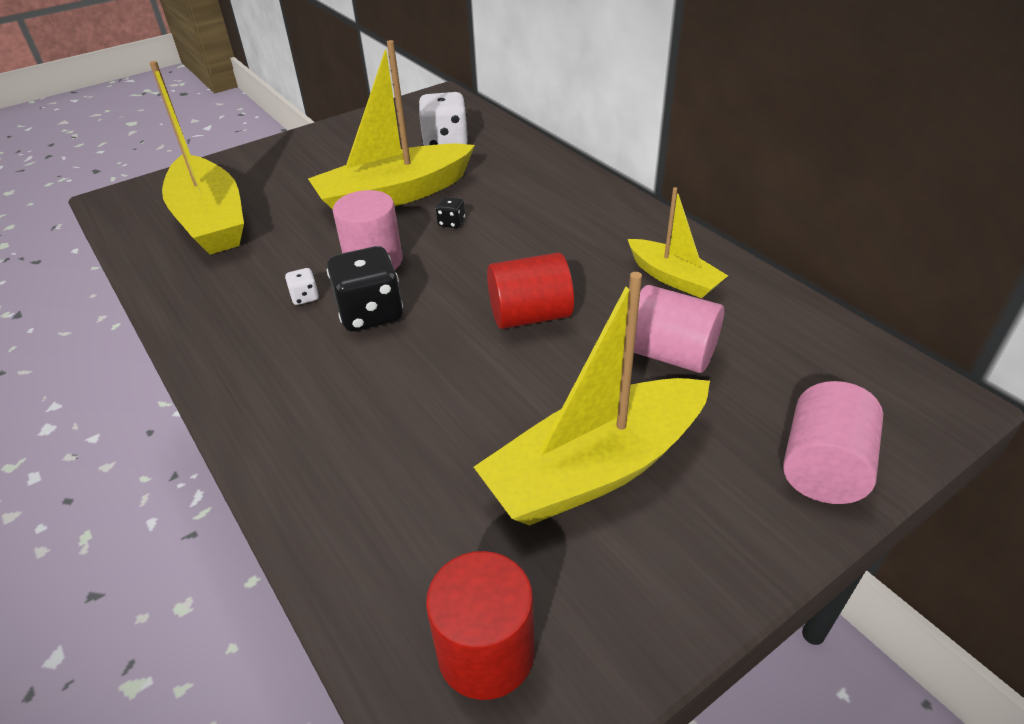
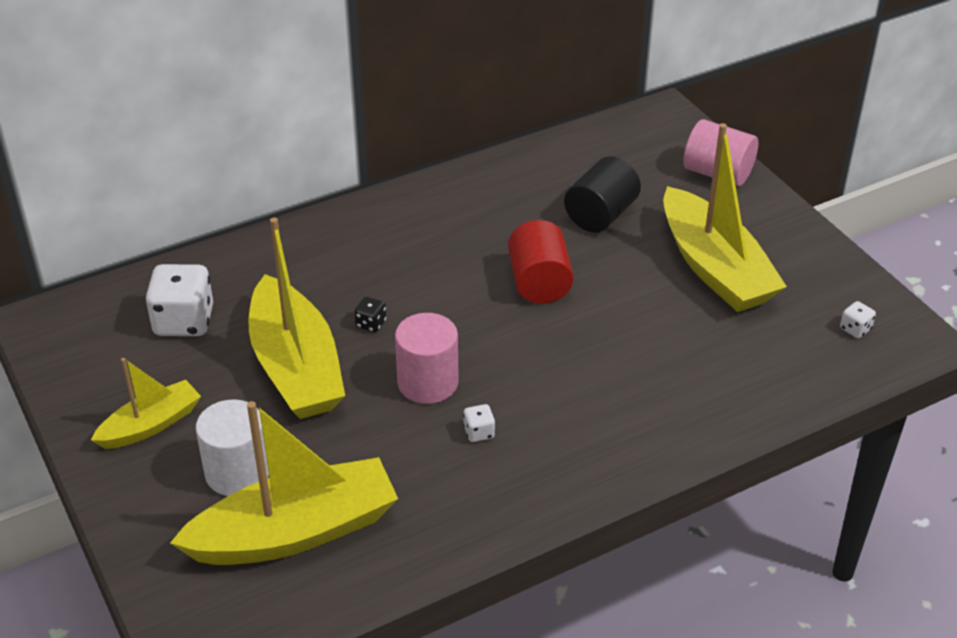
camera: 85 degrees left, 0 degrees up
(279, 188) = (237, 472): none -> white cylinder
(370, 313) = (515, 384): black dice -> none
(486, 652) = (855, 329): red cylinder -> white dice
(670, 354) = (601, 215): pink cylinder -> black cylinder
(673, 278) = (504, 196): yellow boat -> yellow boat (151, 425)

